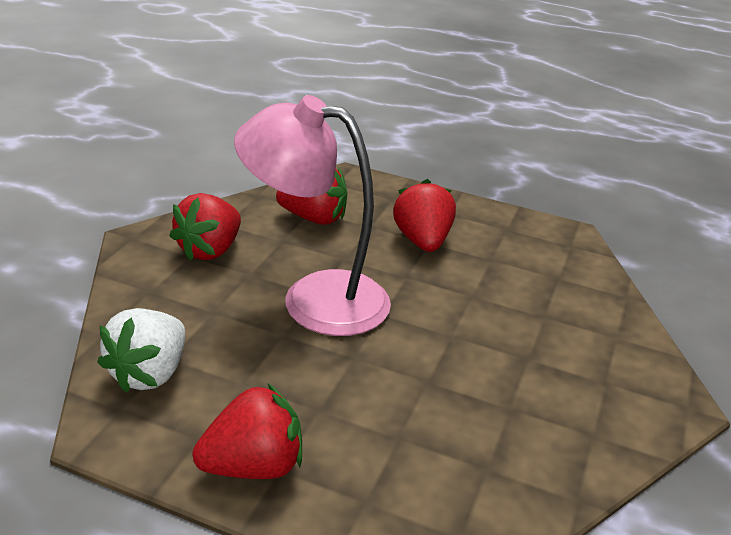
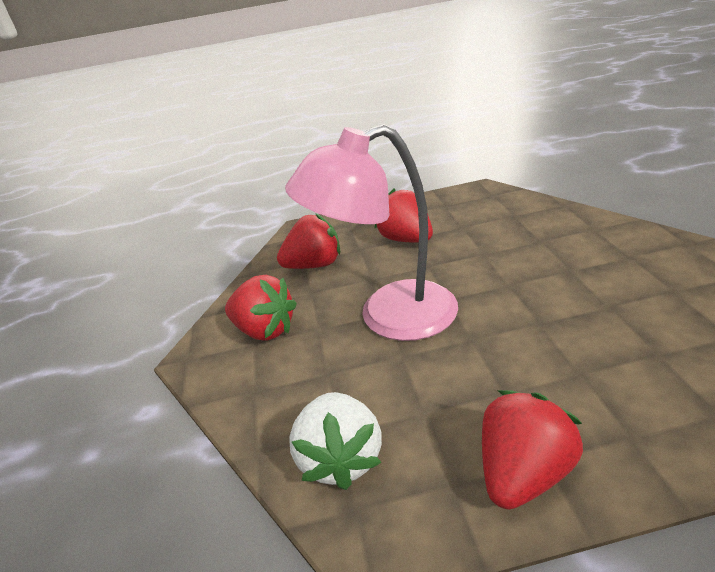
camera: 25 degrees left, 0 degrees up
(210, 250) = (265, 330): red strawberry -> red strawberry turned 60 degrees counterclockwise

